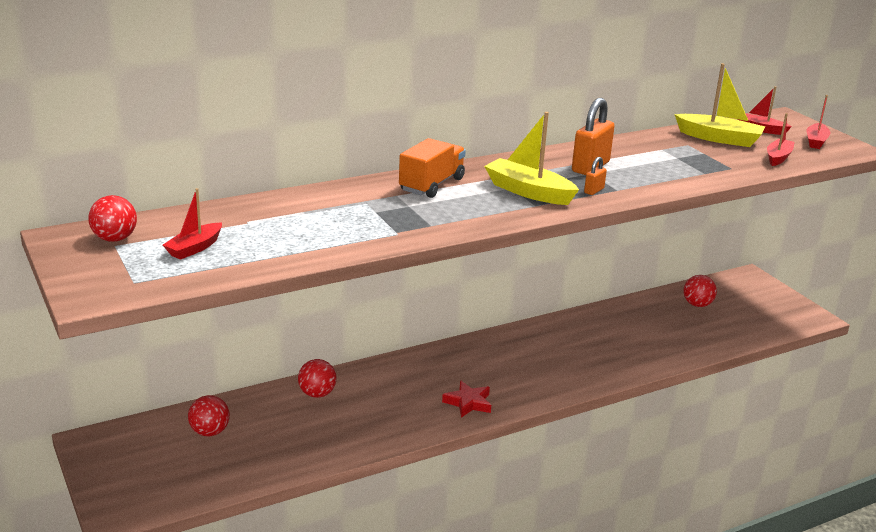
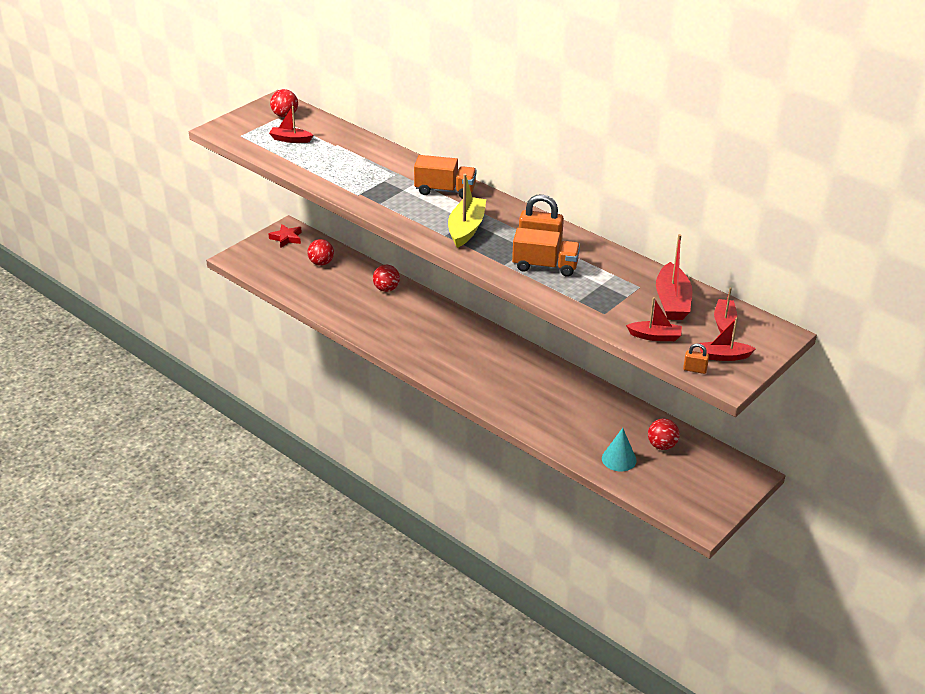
camera: 70 degrees right, 10 degrees up
(468, 403) = (418, 352): red star -> red star (286, 238)
(594, 191) = (493, 255): orange padlock -> orange padlock (694, 369)
(631, 173) = (545, 266): none -> orange truck
(711, 331) = (619, 459): none -> turquoise cone
(719, 138) = (672, 301): yellow boat -> red boat

